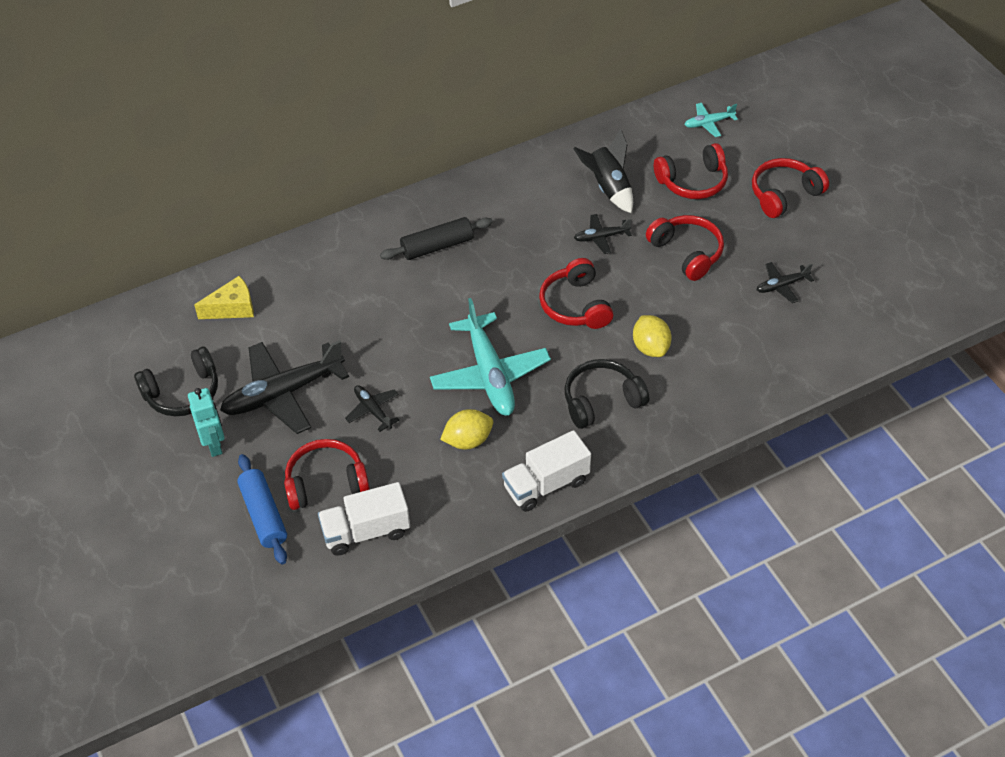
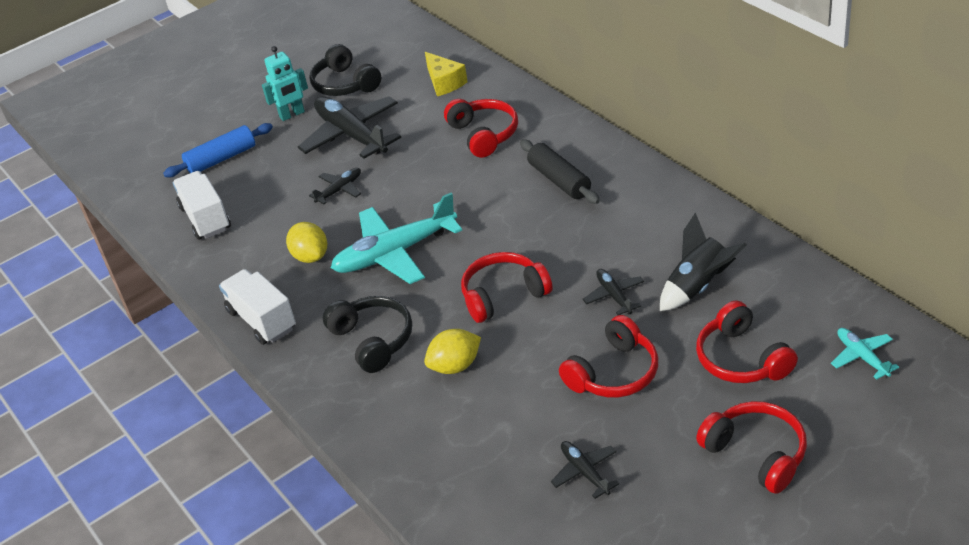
camera: 85 degrees right, 10 degrees down
(326, 482) = (256, 183): red headphones -> red headphones (483, 135)

